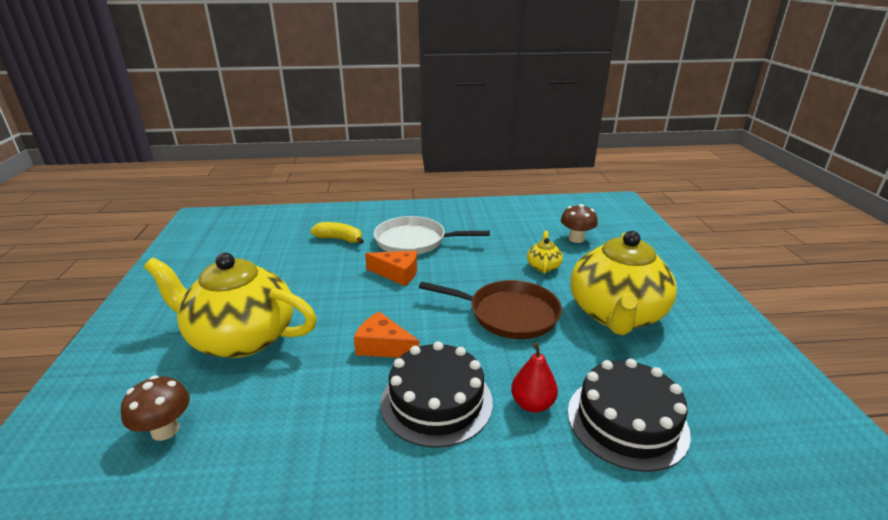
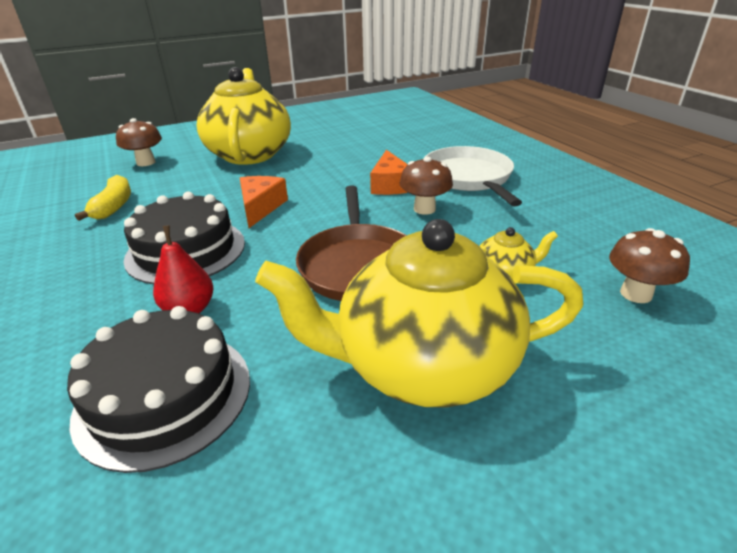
camera: 70 degrees right, 5 degrees up
(339, 239) = (429, 145): yellow banana -> yellow banana (114, 206)
(448, 270) = (424, 209): none -> brown mushroom

